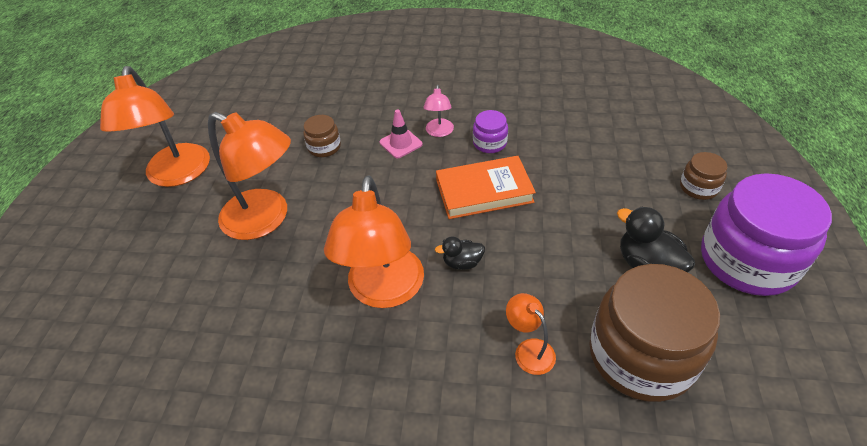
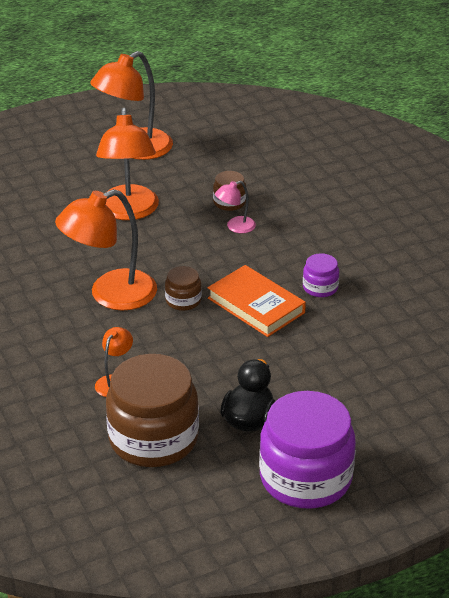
camera: 55 degrees right, 10 degrees down
(401, 143) = (272, 239): pink traffic cone -> none
(439, 132) = (307, 254): pink lamp -> pink lamp (235, 227)
(462, 262) = (168, 322): black duck -> none
(698, 187) = (377, 429): brown jar -> brown jar (183, 300)

